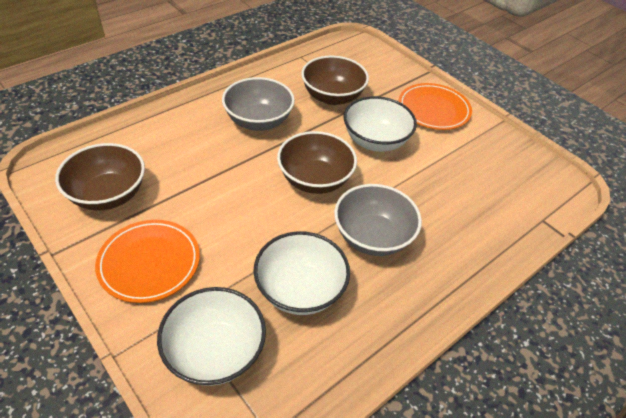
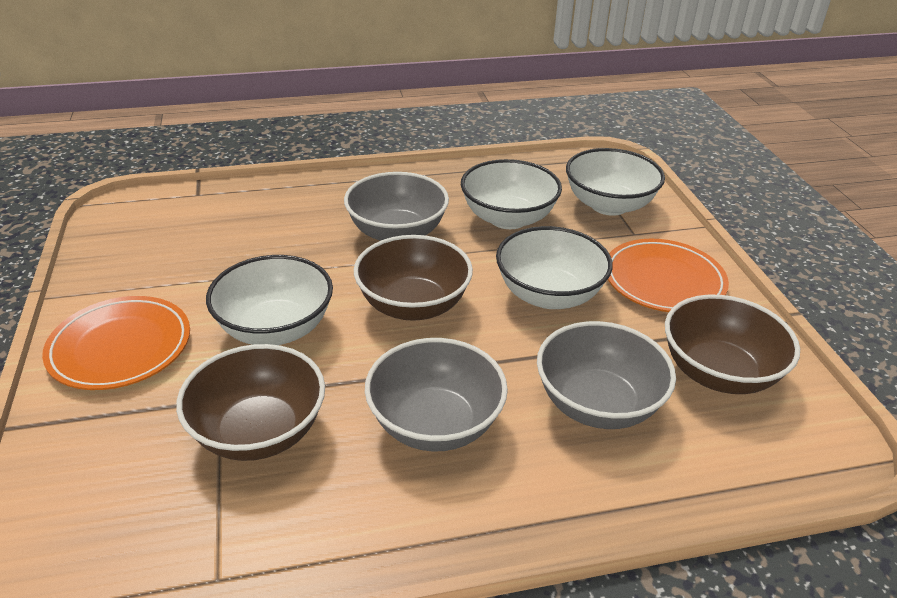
camera: 150 degrees left, 10 degrees down
(180, 154) = (597, 404): none -> grey bowl
(233, 218) = (549, 295): none -> white bowl

